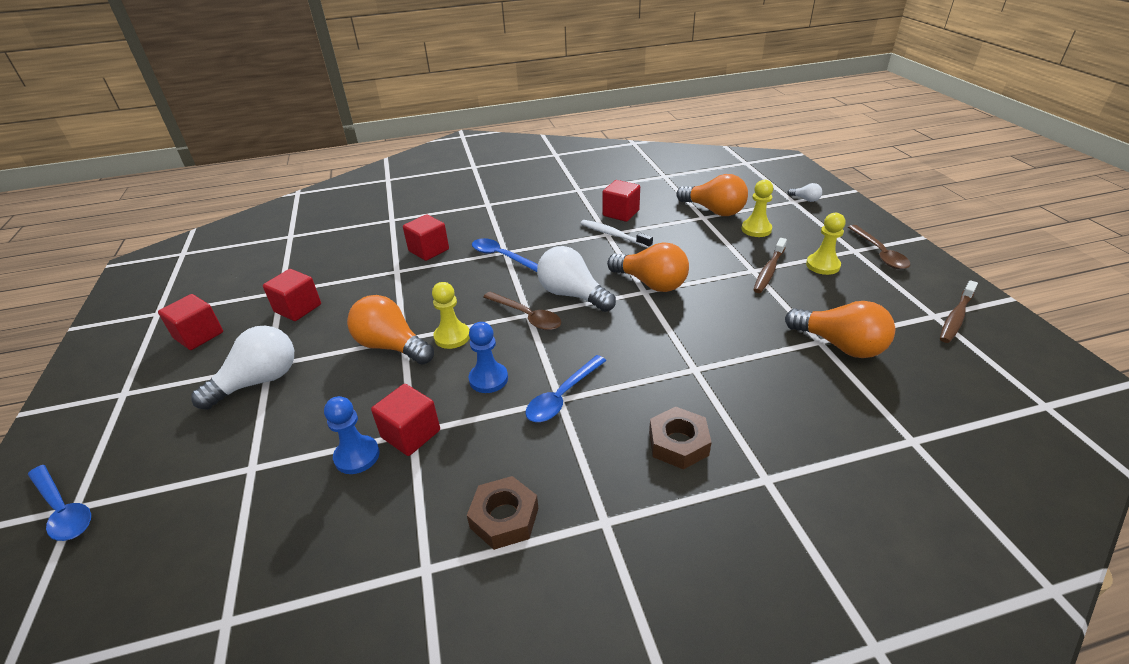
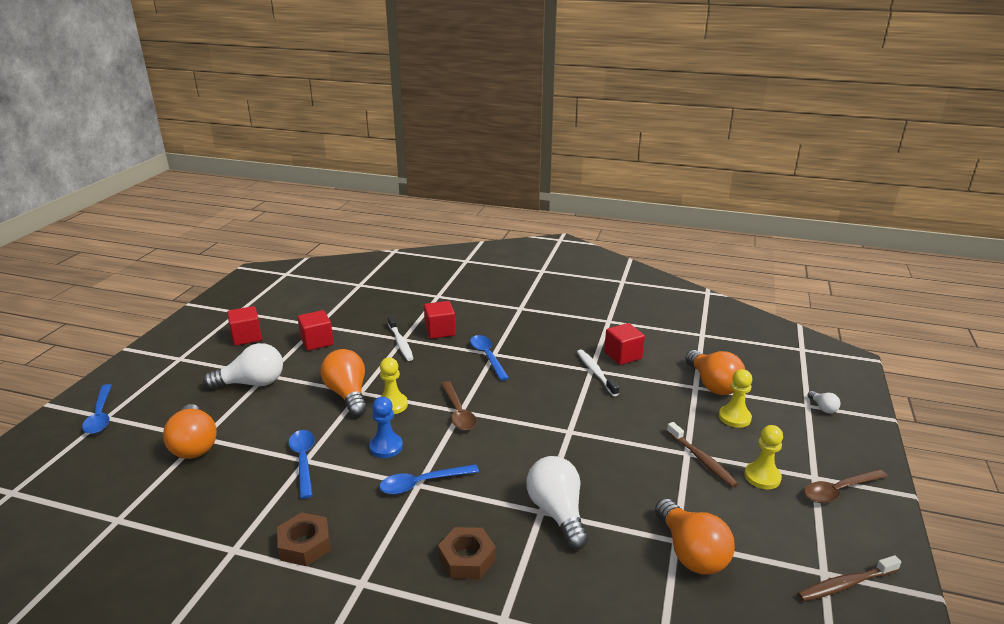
camera: 30 degrees right, 10 degrees down
(357, 456) = (261, 459): blue pawn -> none
(398, 275) = (400, 343): none -> white toothbrush
(411, 434) = (303, 461): red cube -> blue spoon
(572, 295) = (509, 410): white light bulb -> white light bulb (557, 513)
(651, 283) = (582, 426): orange light bulb -> orange light bulb (194, 445)
(769, 271) = (702, 460): brown toothbrush -> brown toothbrush turned 90 degrees counterclockwise
(879, 253) = (839, 490): brown spoon -> brown spoon turned 45 degrees clockwise

